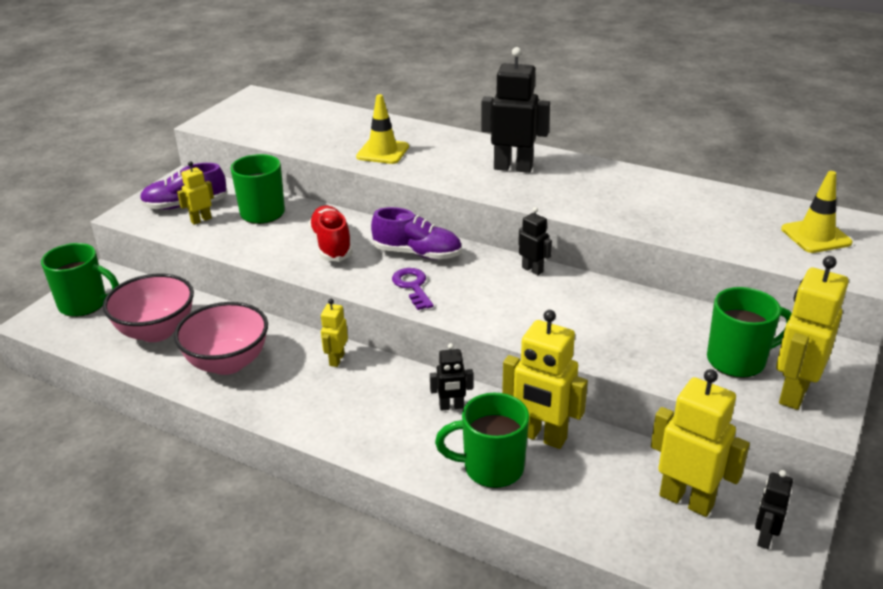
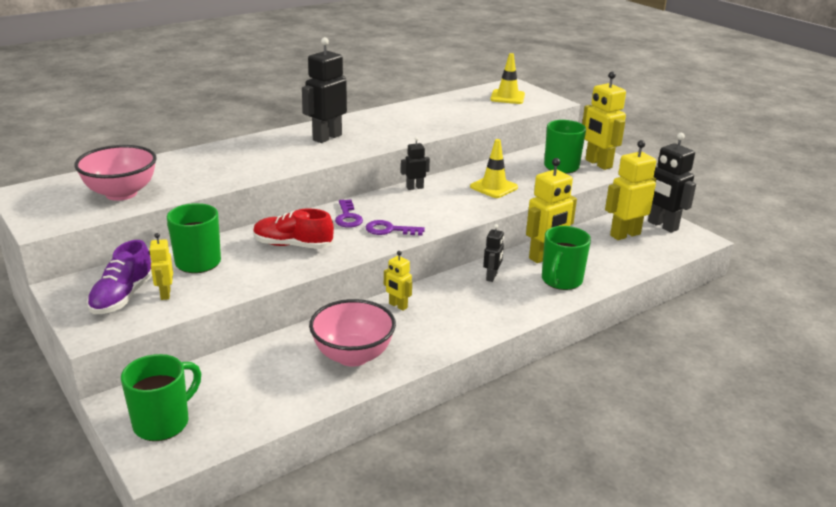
camera: 65 degrees left, 5 degrees down
(156, 331) = (264, 385): pink bowl -> pink bowl (121, 193)
(382, 152) = (234, 169): yellow traffic cone -> yellow traffic cone (494, 187)
(417, 253) = (348, 217): purple shoe -> purple key
(764, 537) = (662, 226): black robot -> black robot, size x1.87

